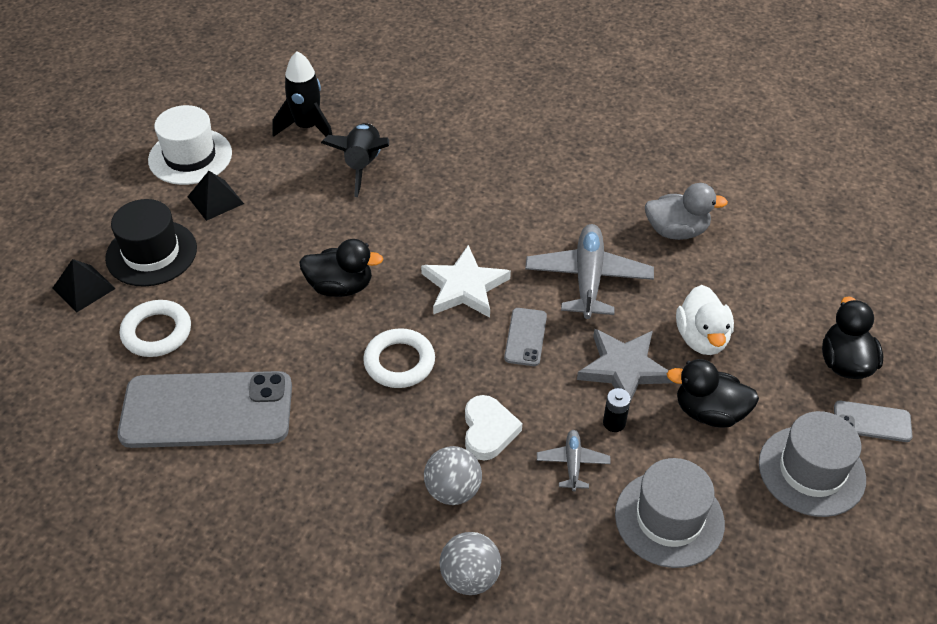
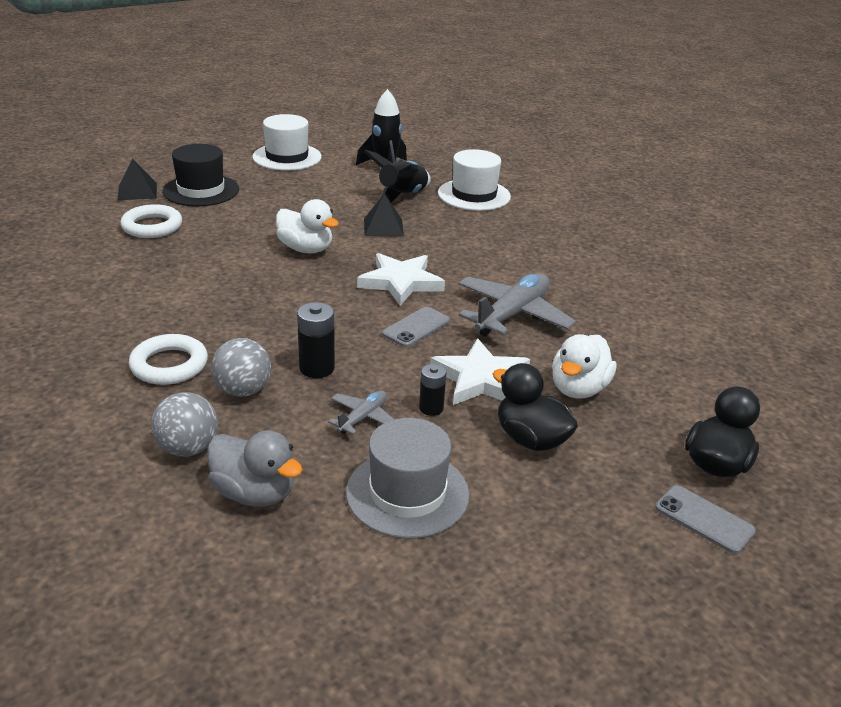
camera: 30 degrees right, 15 degrees down
(207, 410) = (130, 275): grey phone -> none
(215, 200) = (276, 180): black pyramid -> black pyramid (383, 227)
(340, 287) = (306, 249): black duck -> white duck
(399, 362) = (297, 303): white ring -> white ring (169, 365)
(426, 130) = (474, 195): none -> white hat
(488, 430) = (317, 368): white heart -> black battery
(624, 369) = (480, 379): grey star -> white star
(676, 231) = (629, 315): grey duck -> grey duck (254, 493)
(811, 471) = (594, 526): grey hat -> none

